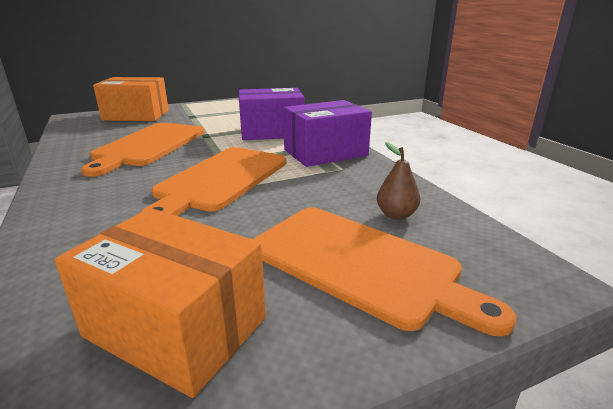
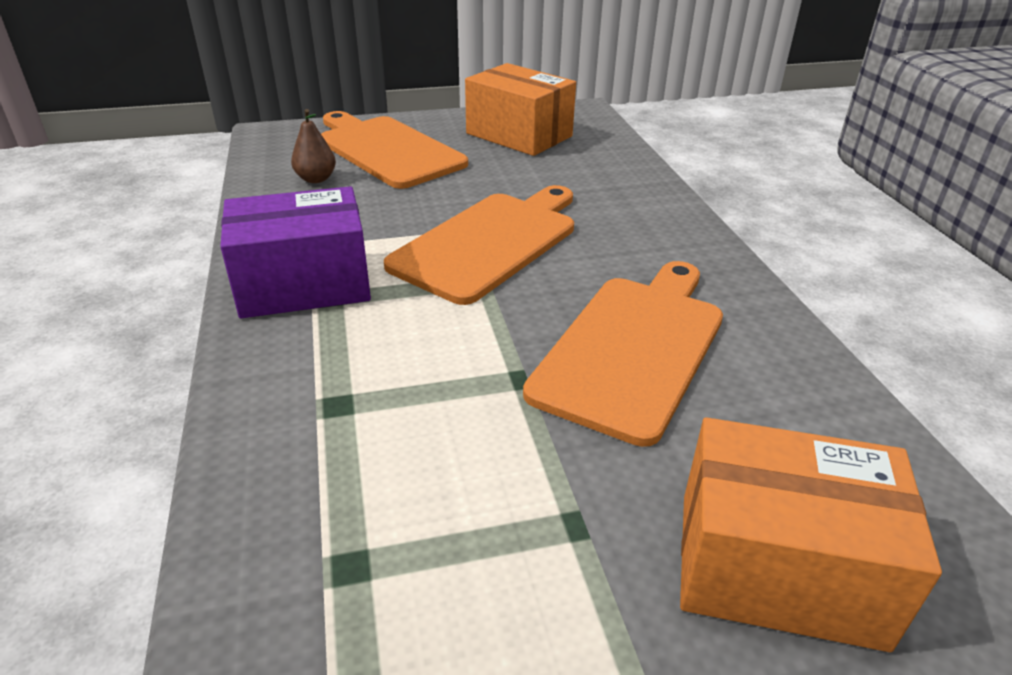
camera: 170 degrees left, 10 degrees up
(271, 132) = (363, 376): purple box -> none

